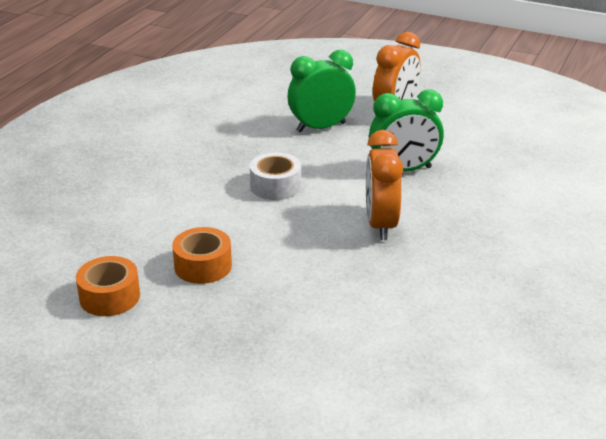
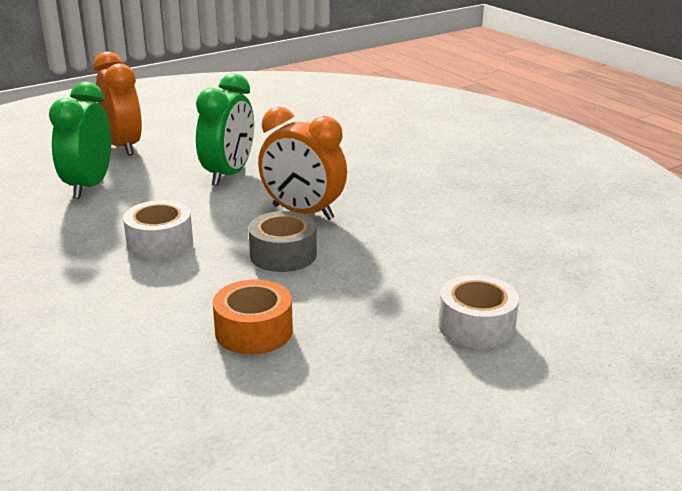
camera: 60 degrees left, 5 degrees down
(110, 297) = (240, 419): orange tape -> none
(292, 361) = (476, 326): none -> white tape
(309, 240) = (283, 254): none -> grey tape

